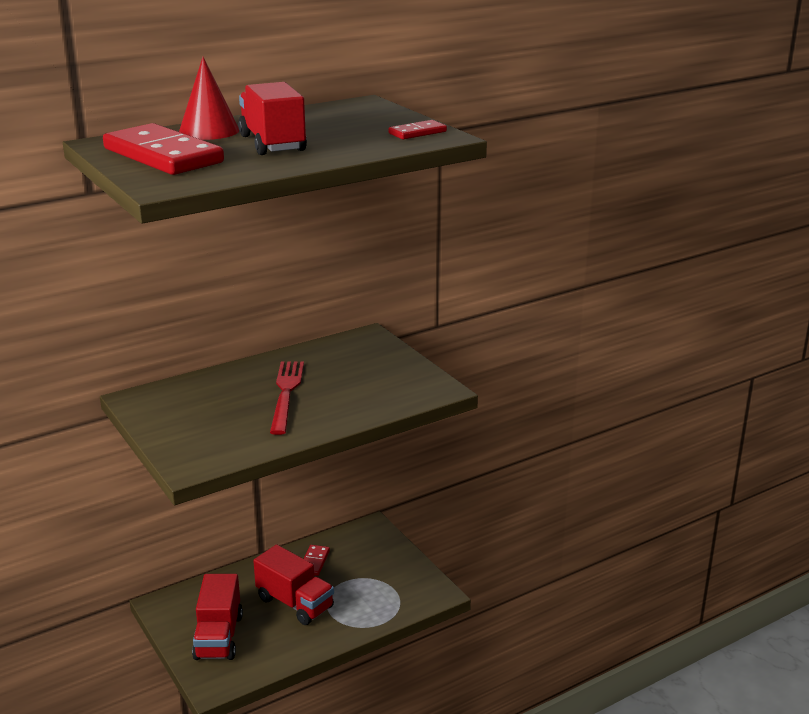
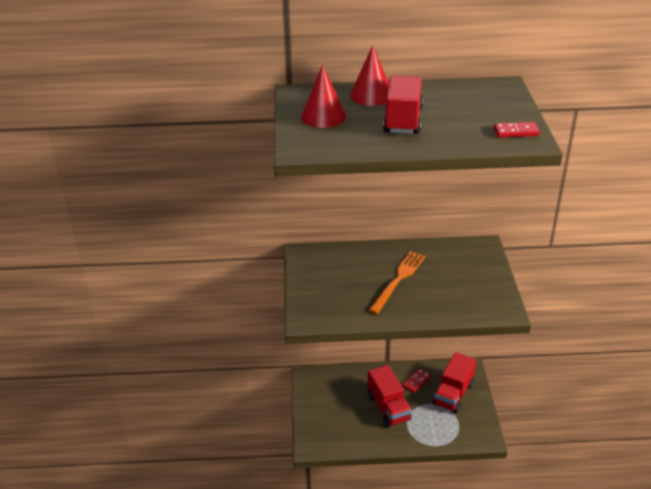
camera: 30 degrees right, 10 degrees up
(163, 155) = (323, 116): red domino -> red cone
(218, 637) = (330, 413): red truck -> red truck (453, 394)
(286, 394) = (398, 280): red fork -> orange fork

